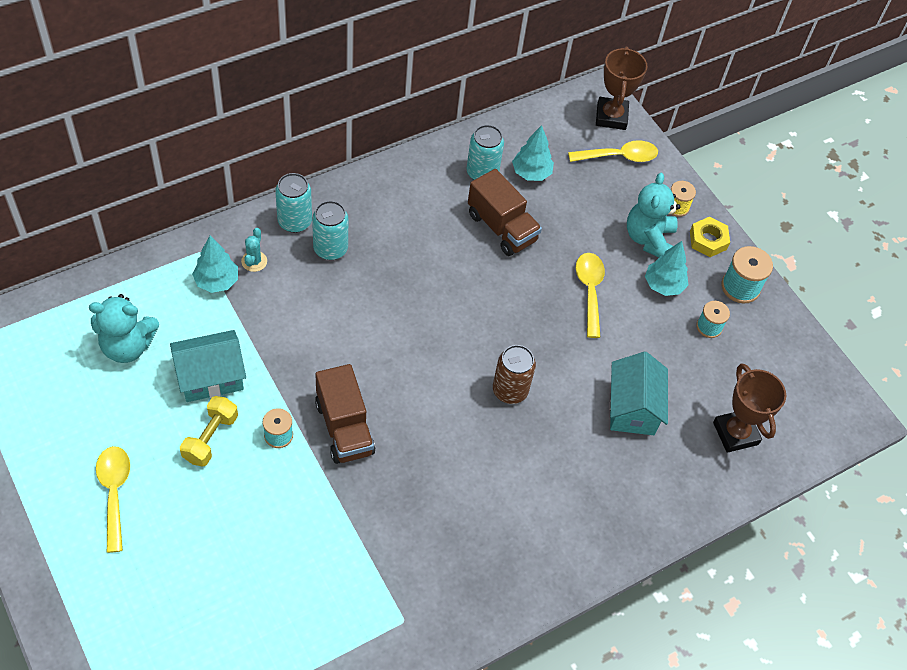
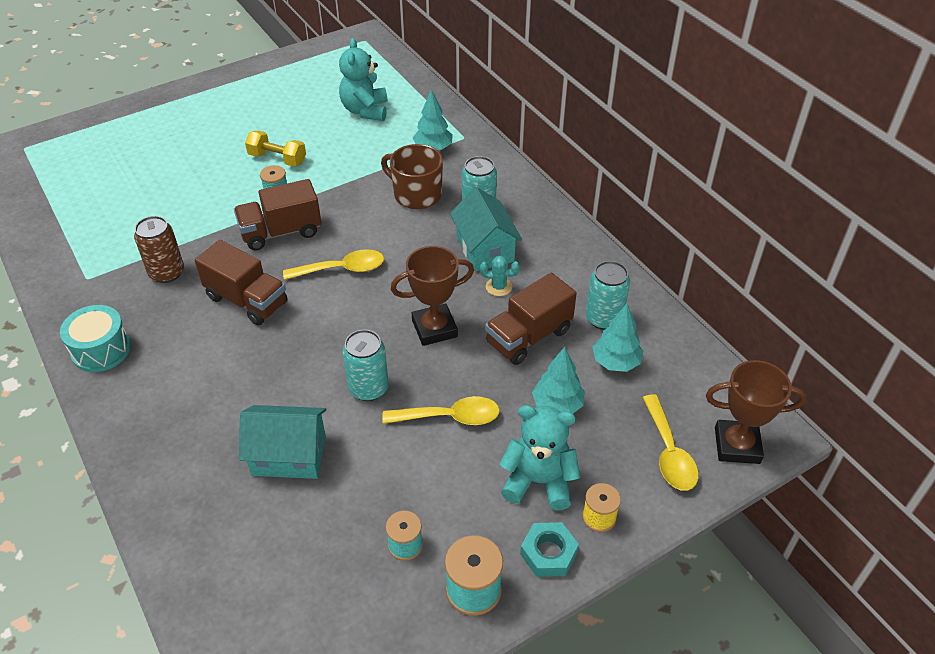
camera: 95 degrees right, 10 degrees down
(114, 493) = (234, 118): yellow spoon -> yellow spoon (342, 269)
(210, 377) = (335, 154): turquoise house -> turquoise house (485, 249)
(254, 261) = (457, 167): turquoise cactus -> turquoise cactus (498, 287)
(294, 222) = (507, 187): turquoise can -> turquoise can (368, 388)
(296, 301) = (416, 194): none -> brown mug
(447, 454) = (247, 300): none -> brown truck
(510, 390) = (316, 346): brown can -> brown can (167, 273)
(511, 584) = (101, 350): none -> turquoise drum
(663, 285) = (466, 495): turquoise tree -> turquoise tree (557, 405)
(708, 240) = (548, 553): yellow nut -> turquoise nut
(735, 433) = (246, 565): brown trophy -> brown trophy (434, 328)

